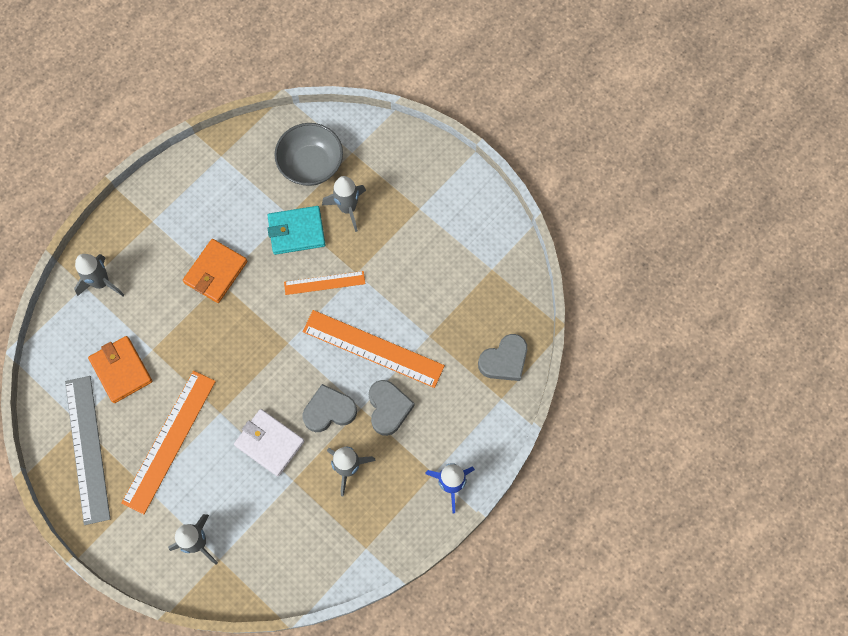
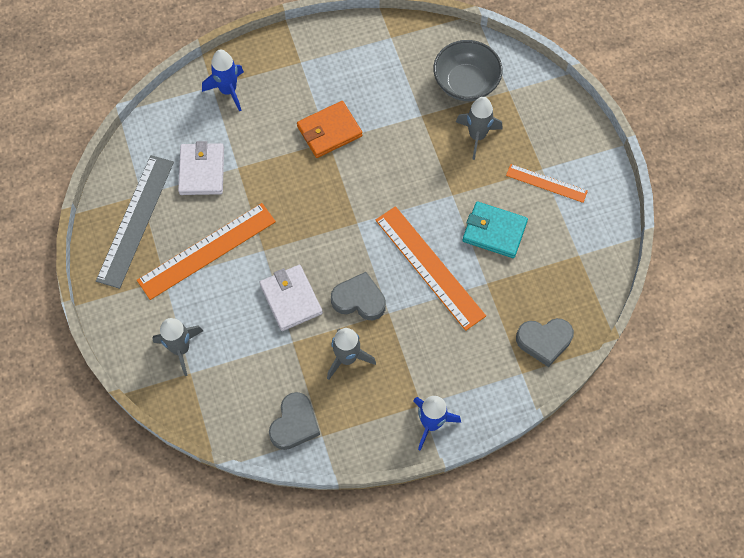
camera: 30 degrees right, 5 degrees down
(101, 282) = (228, 90): grey rocket -> blue rocket
(121, 370) = (202, 171): orange wallet -> white wallet
(296, 231) = (420, 133): turquoise wallet -> turquoise wallet (494, 231)
(324, 283) = (419, 188): orange ruler -> orange ruler (546, 183)
(388, 408) = (413, 326): grey heart -> grey heart (294, 424)

